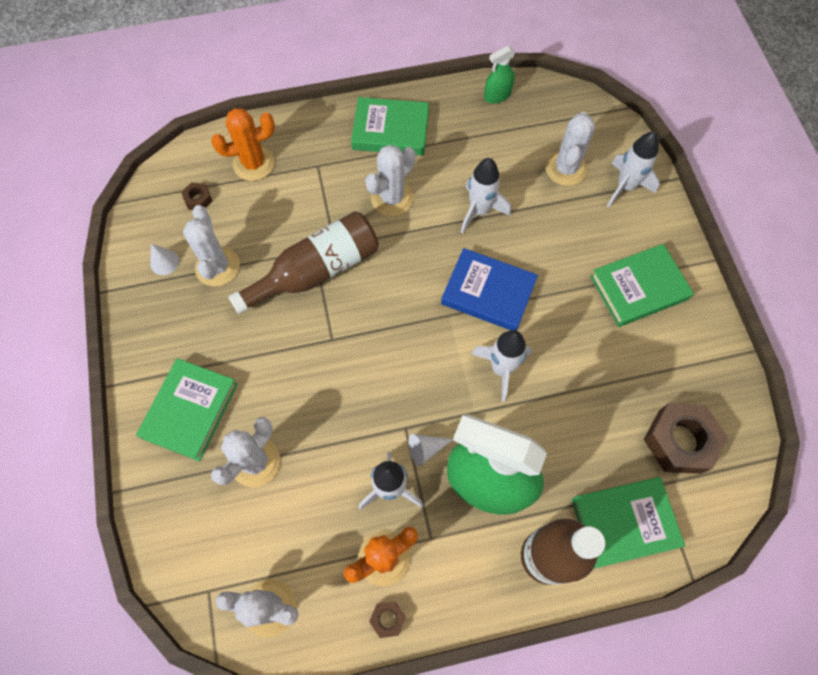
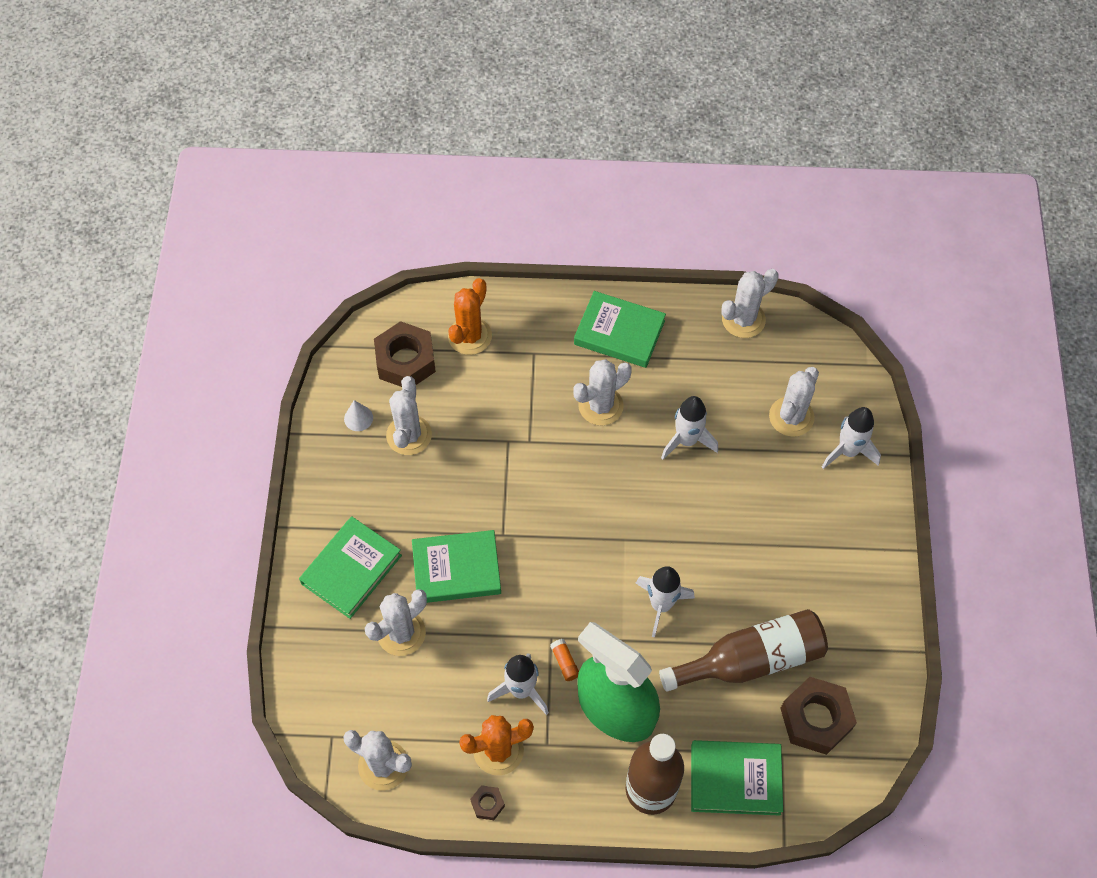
camera: 15 degrees right, 5 degrees down
(198, 199) = (405, 361): brown nut -> brown nut, size x2.18
(254, 163) = (470, 336): orange cactus -> orange cactus turned 60 degrees counterclockwise
(316, 271) = (504, 463): brown bottle -> brown bottle (750, 660)
(425, 449) = (565, 662): white cone -> orange glue stick
(488, 292) = (670, 526): blue book -> none
(497, 95) = (743, 319): green spray bottle -> white cactus
(638, 288) = (826, 559): green book -> green book (456, 569)

